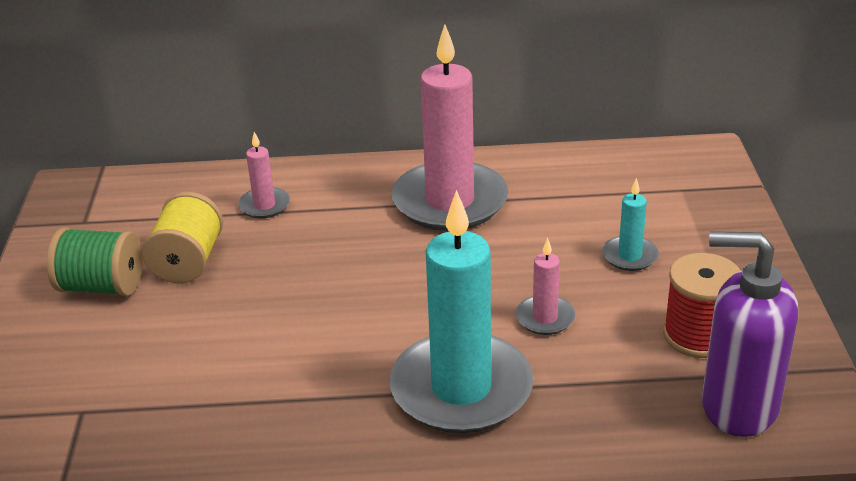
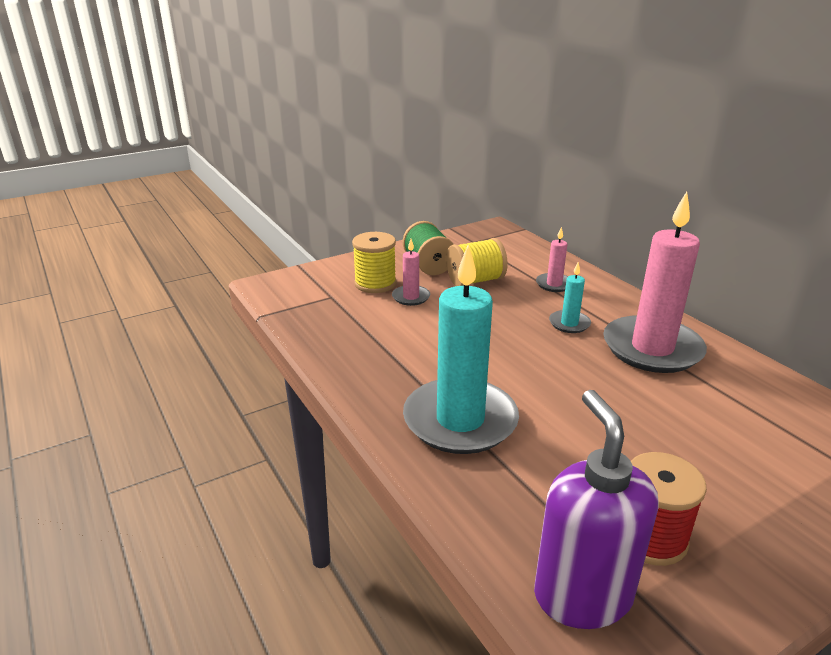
camera: 60 degrees right, 5 degrees down
(95, 354) = (375, 284): none -> yellow spool
(545, 318) = (575, 436): pink candle -> pink candle (411, 297)
(629, 256) = (706, 460): turquoise candle -> turquoise candle (569, 323)

